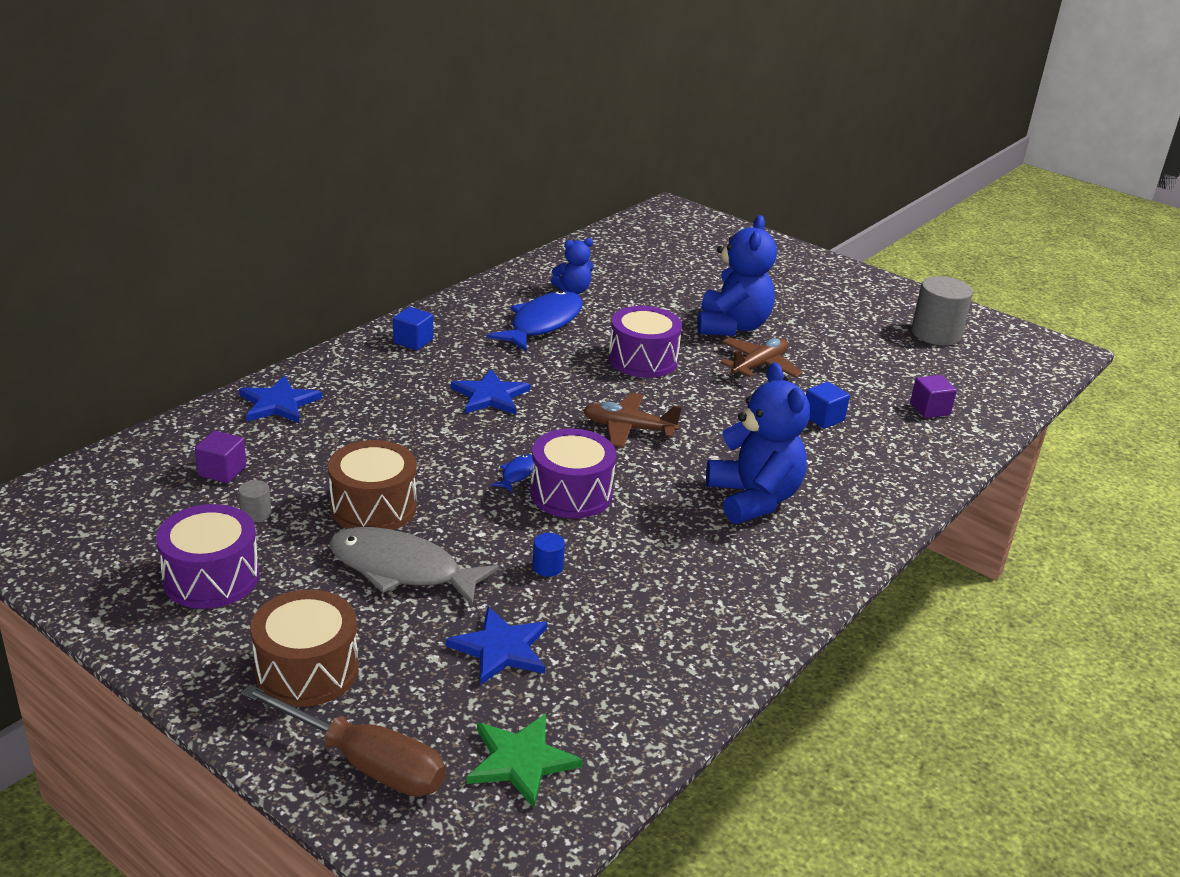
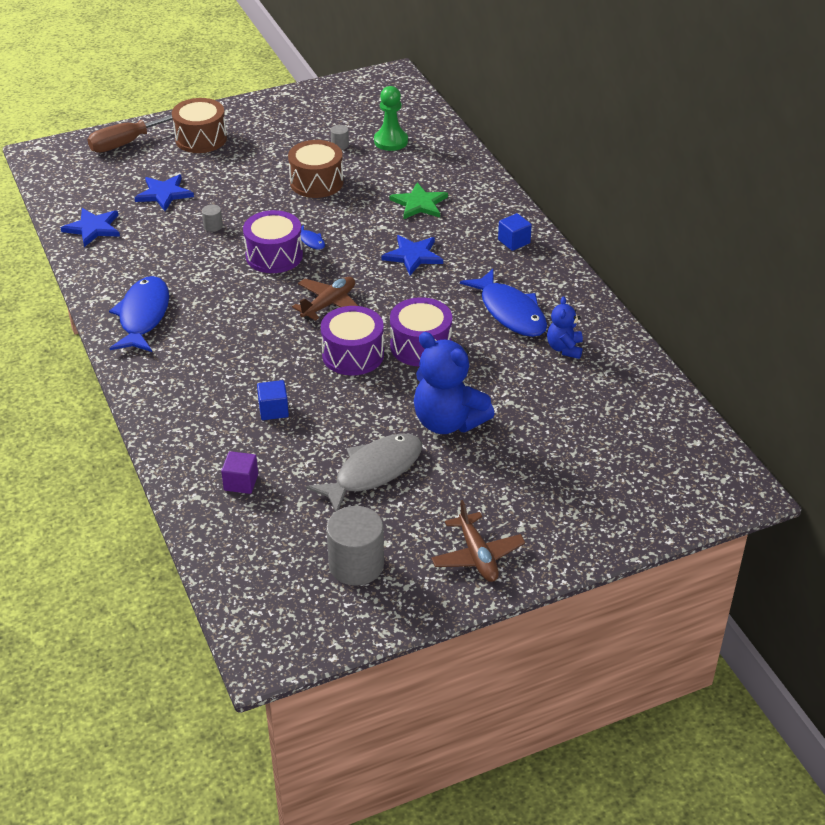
camera: 120 degrees right, 10 degrees up
(211, 578) = (293, 125): purple drum -> purple drum (353, 355)
(222, 471) = (391, 141): purple cube -> green pawn
(278, 403) = (457, 171): blue star -> blue star (93, 228)
(402, 569) = (252, 179): grey fish -> grey fish (373, 472)
(521, 761) = (89, 180): green star -> green star (419, 204)
(547, 567) = (213, 226): blue cylinder -> grey cylinder
(753, 499) = (208, 329): blue teddy bear -> none
(759, 366) = (372, 409): brown plane -> brown plane (477, 555)
(782, 558) = (143, 316): none -> blue fish

